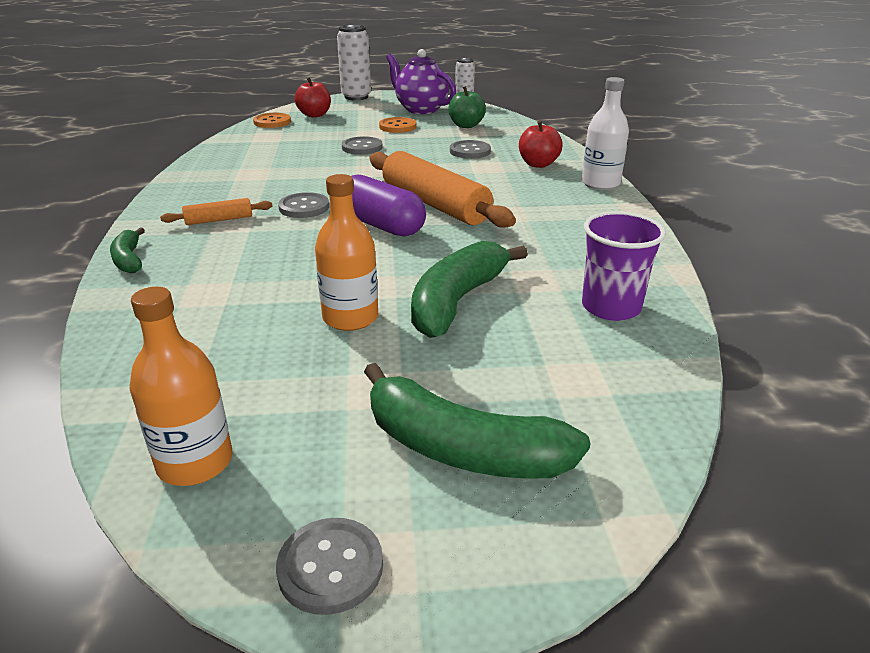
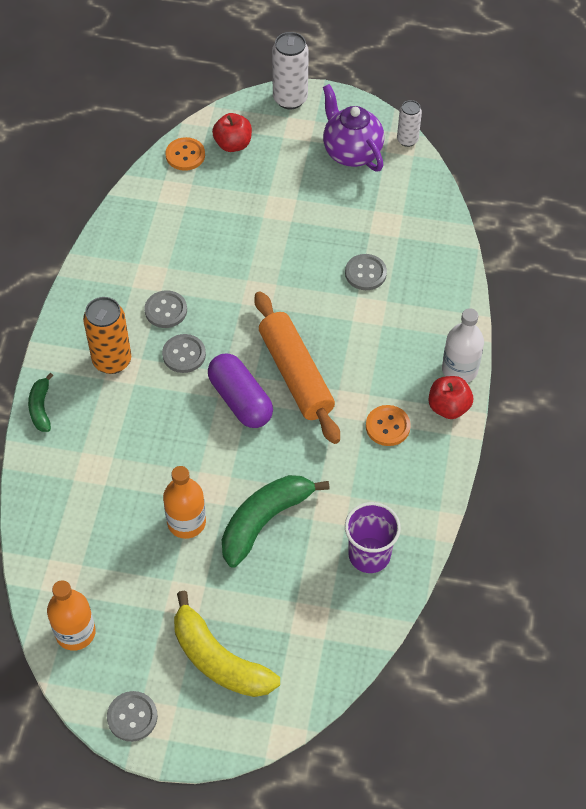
camera: 15 degrees right, 25 degrees up
(219, 220) = (112, 361): orange rolling pin -> orange can
(362, 147) = (262, 241): grey button -> grey button (166, 310)
(397, 126) = (312, 196): orange button -> orange button (387, 426)
(461, 449) = (218, 659): green banana -> yellow banana
(466, 125) = (385, 208): green apple -> none
(538, 164) = (420, 317): red apple -> red apple (448, 407)

